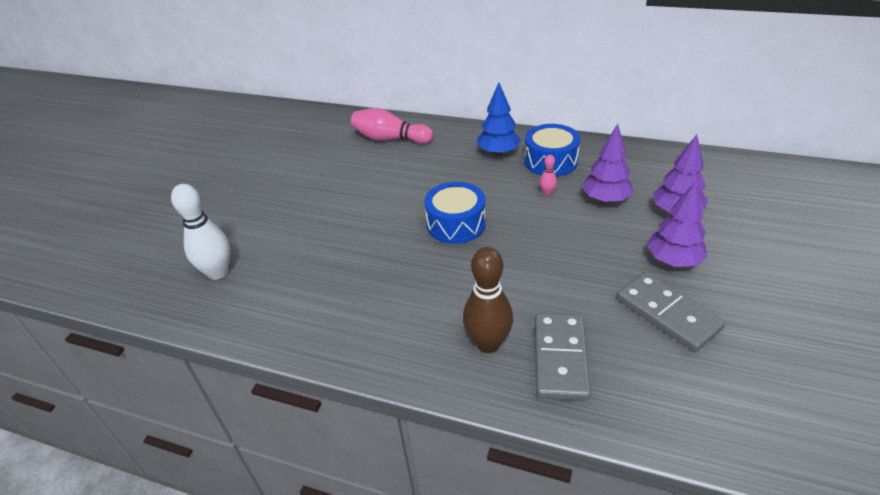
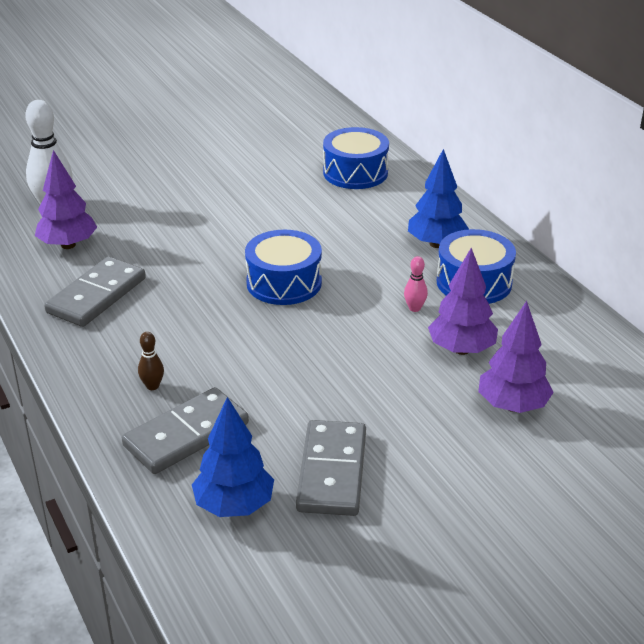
camera: 40 degrees right, 5 degrees down
(350, 311) = (96, 295): none -> grey domino
(390, 139) = (355, 172): pink bowling pin -> blue drum
(488, 343) = (152, 386): brown bowling pin -> brown bowling pin, size x0.46
(660, 379) = (234, 506): none -> blue tree
(673, 261) = (421, 440): purple tree -> purple tree (68, 245)

